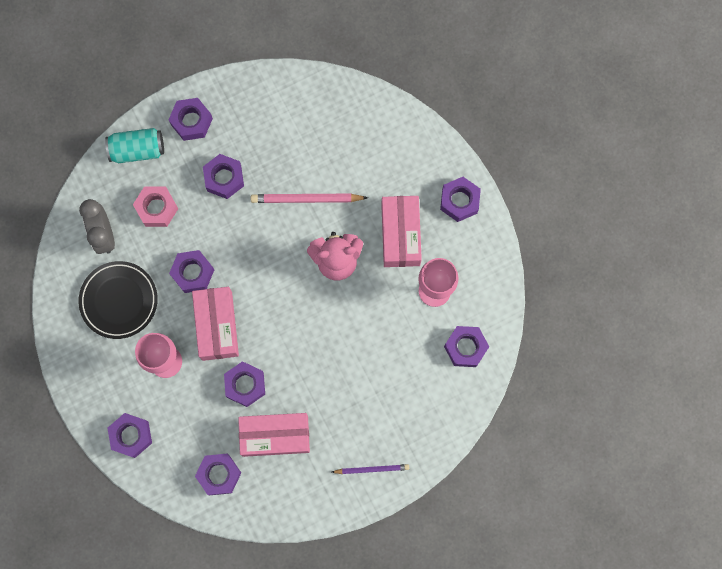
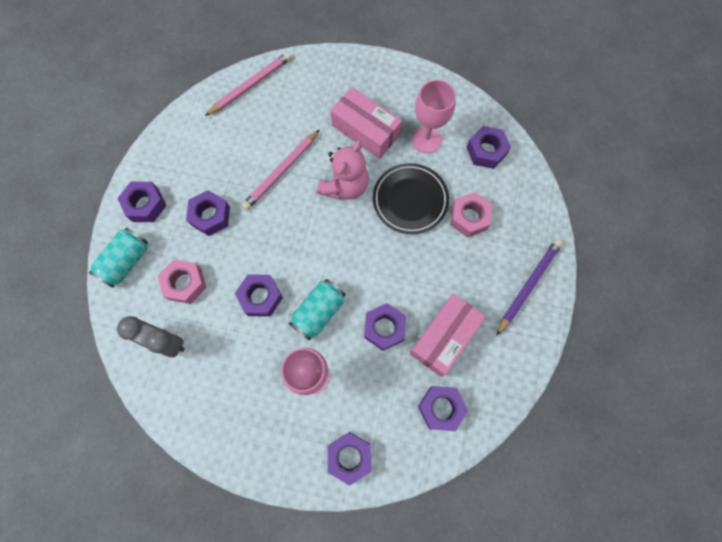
camera: 50 degrees left, 5 degrees down
(119, 301) = (229, 374): black plate -> black plate (410, 200)
(217, 326) = (318, 312): pink box -> turquoise can
(362, 107) = (251, 85): none -> pink pencil
(372, 469) = (528, 285): purple pencil -> purple pencil, size x1.56
(392, 379) = (469, 217): none -> pink nut
(459, 201) = (376, 76): purple nut -> none

